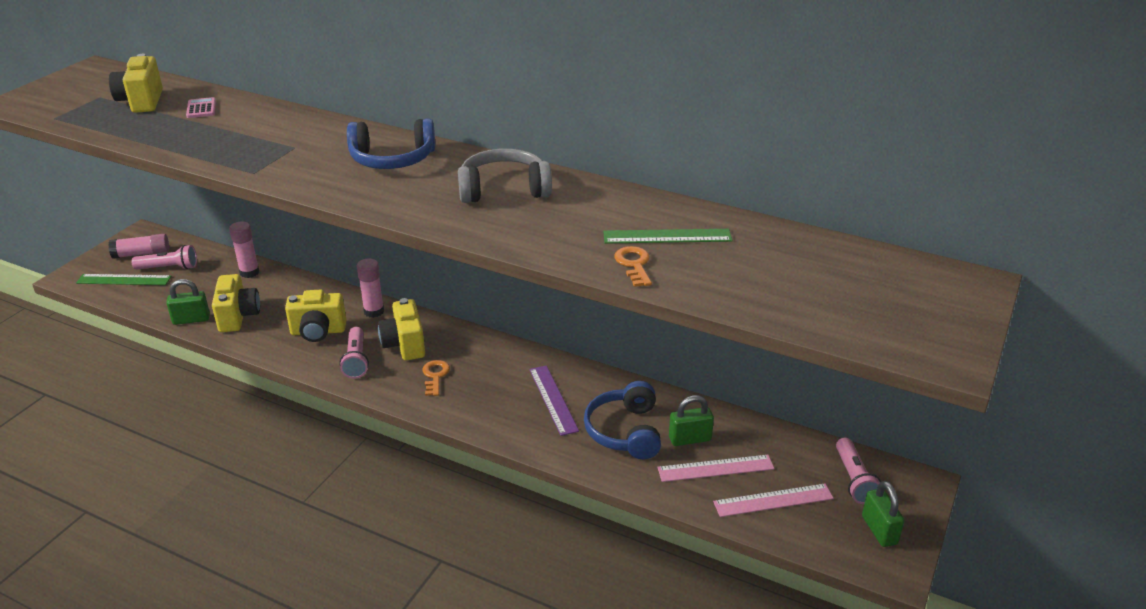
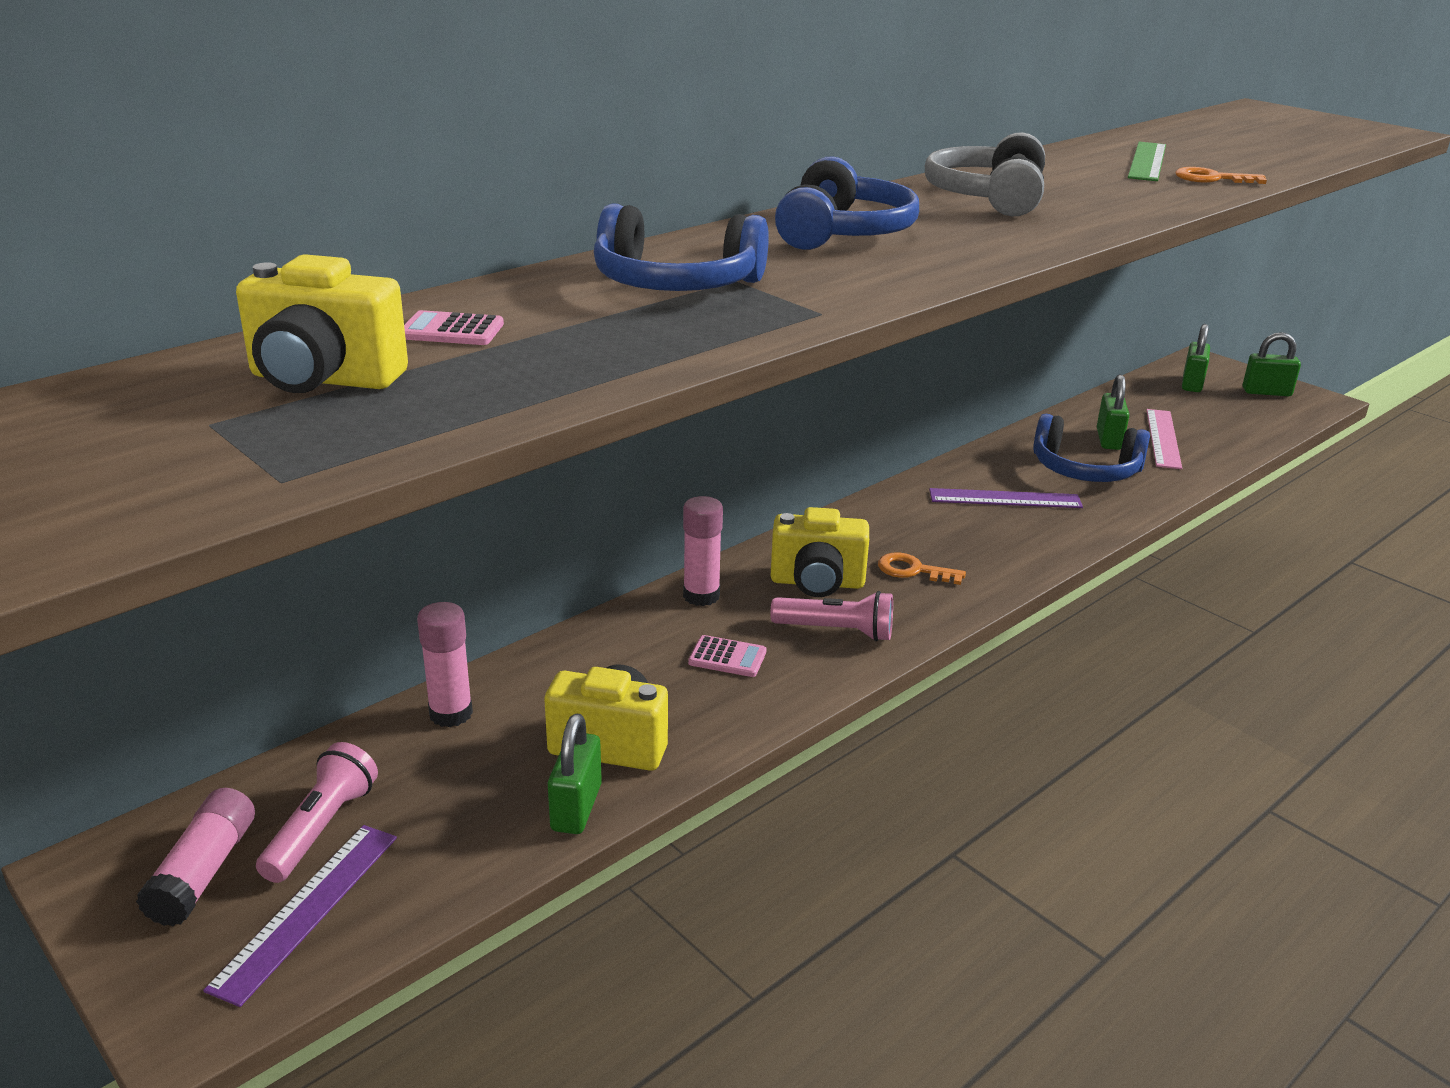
camera: 70 degrees left, 5 degrees down
(124, 280) = (307, 909): green ruler -> purple ruler
(281, 136) = (675, 284): none -> blue headphones
(318, 332) = (727, 657): yellow camera -> pink calculator
(773, 500) = (1219, 424): pink ruler -> none
(854, 479) = (1191, 384): pink flashlight -> green padlock

